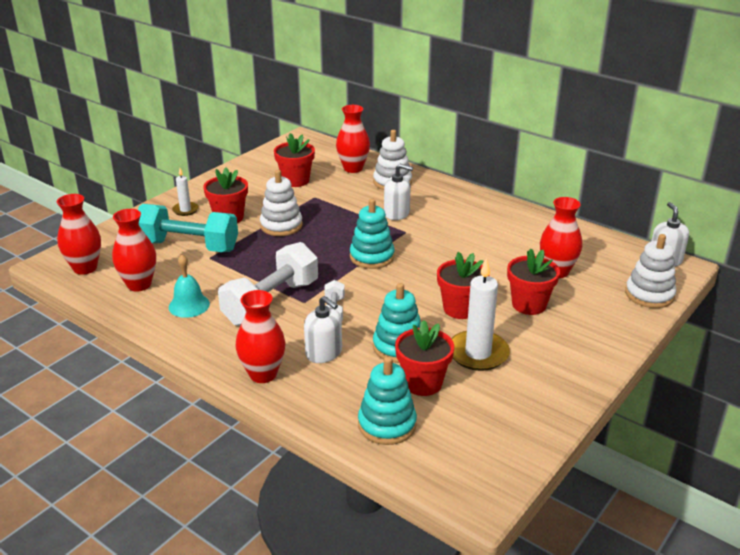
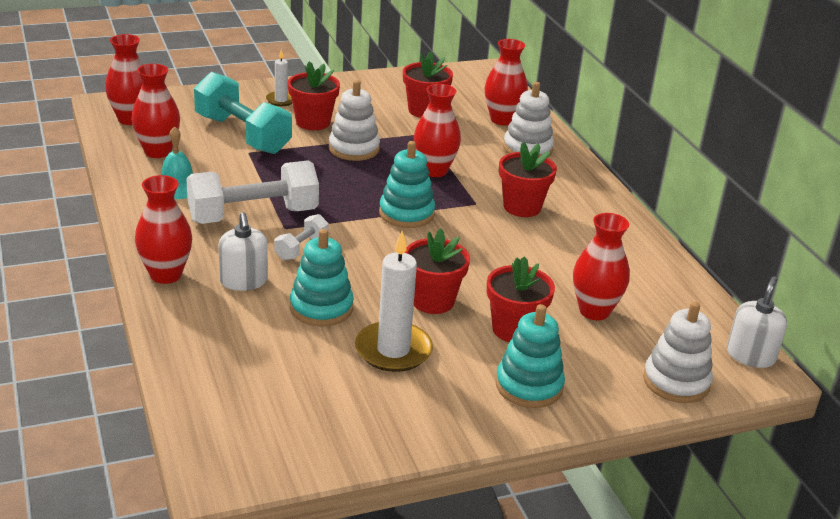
camera: 30 degrees right, 0 degrees up
(353, 220) = (434, 170): none -> red vase
(387, 424) = (218, 370): turquoise stacking toy -> turquoise stacking toy (529, 386)
(397, 213) = (490, 181): white soap dispenser -> none
(423, 383) = (301, 351): red flower pot -> red flower pot (522, 207)

